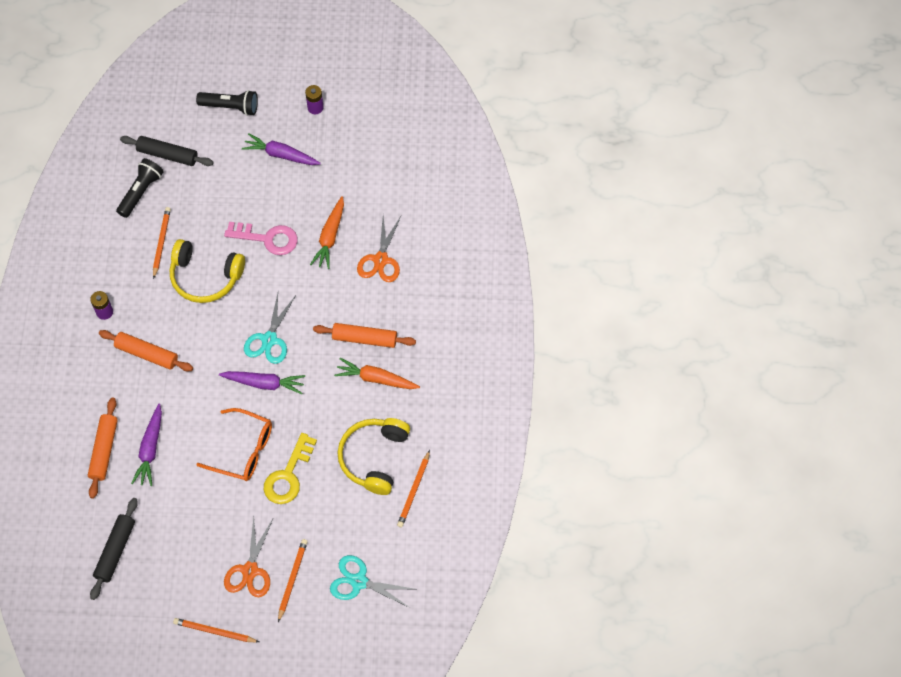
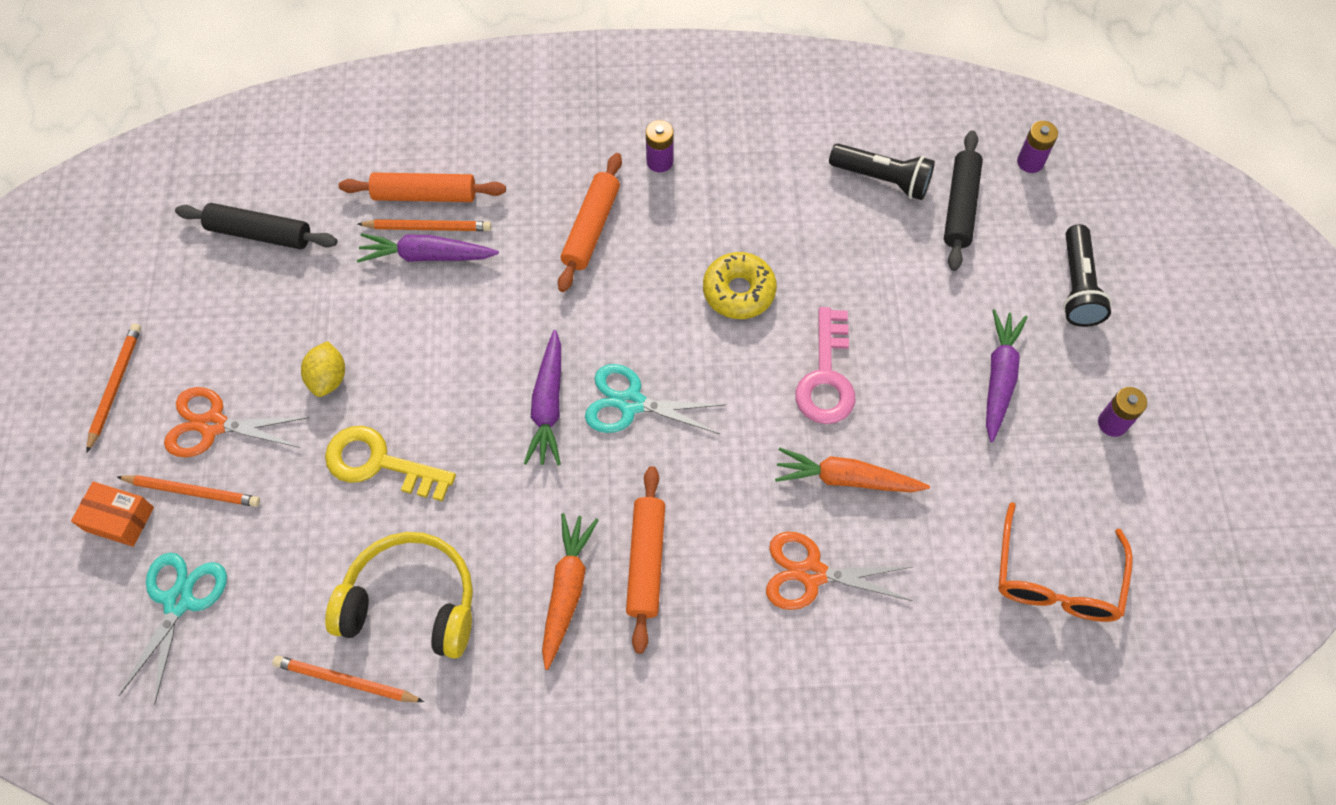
camera: 85 degrees right, 0 degrees up
(143, 114) = (1030, 162): none -> purple battery
(161, 242) = (794, 220): orange pencil -> orange pencil (427, 228)
(205, 277) = (738, 291): yellow headphones -> yellow donut
(228, 505) = (328, 378): none -> yellow lemon
(243, 450) = (425, 388): orange glasses -> orange glasses (1056, 578)
(304, 620) = (119, 519): none -> orange box

